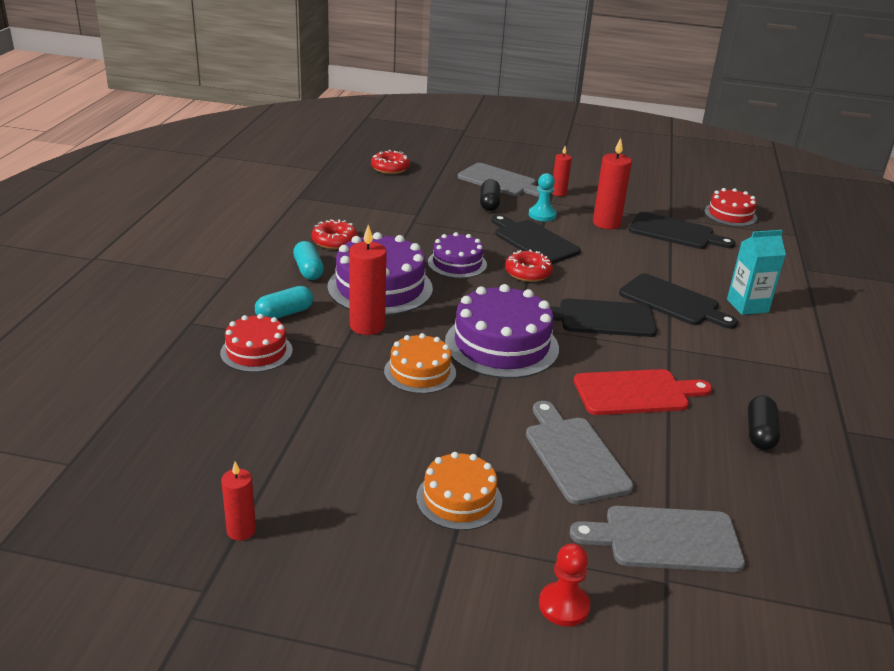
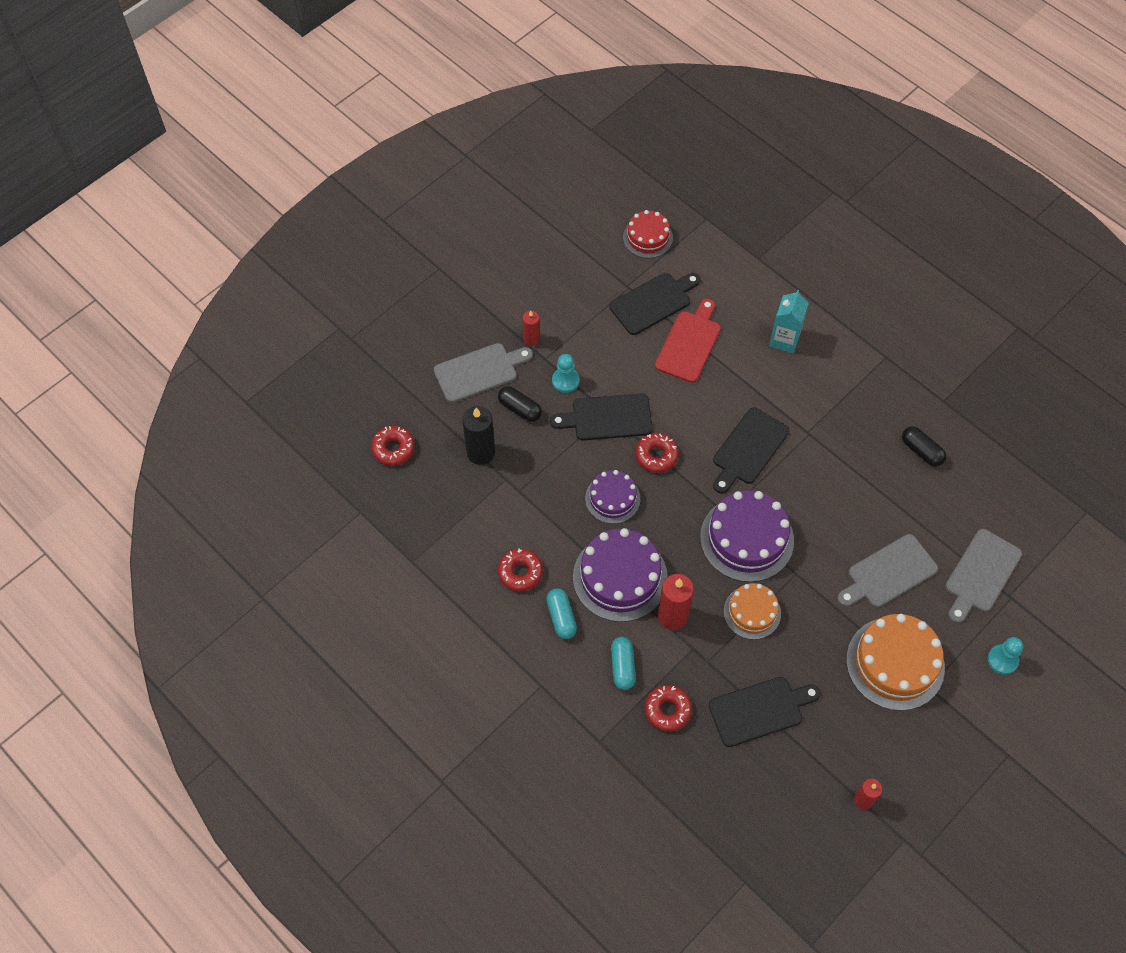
camera: 55 degrees left, 30 degrees up
(256, 351) = (667, 710): red cake -> red donut
(308, 270) = (561, 617): turquoise capsule -> turquoise capsule turned 60 degrees clockwise
(428, 199) = (481, 452): none -> black candle
(459, 499) = (895, 663): orange cake -> orange cake, size x1.67
(564, 606) = (1002, 660): red pawn -> turquoise pawn
(574, 456) = (889, 573): grey cutting board -> grey cutting board turned 45 degrees counterclockwise
(606, 223) = (609, 342): red candle -> none
(635, 392) = (845, 491): red cutting board -> red cutting board (689, 343)
(673, 302) = (752, 385): black cutting board -> black cutting board (759, 710)

